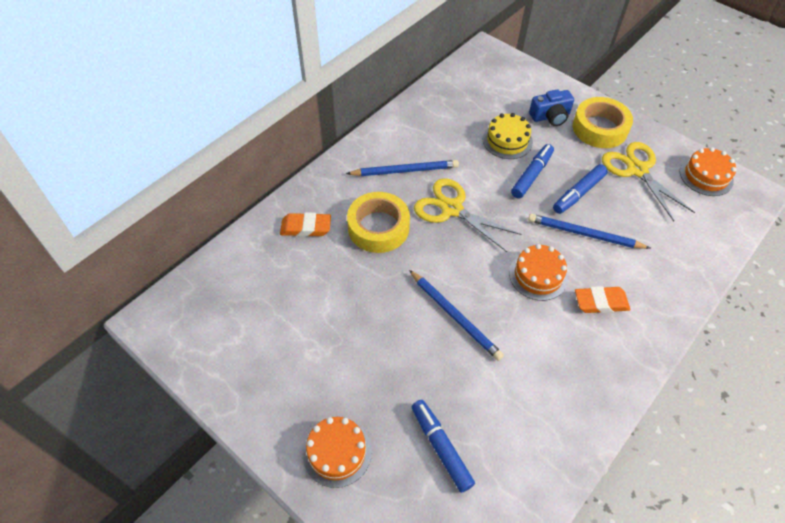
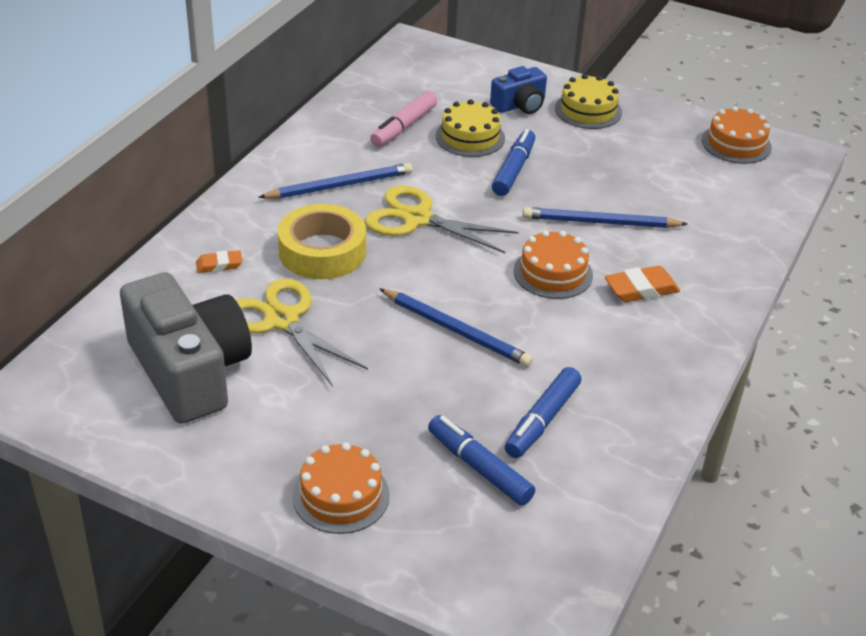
camera: 15 degrees left, 15 degrees down
(263, 318) = (189, 371): none -> grey camera
(306, 227) = (219, 265): orange eraser -> orange eraser, size x0.63
(462, 124) = (403, 127): none -> pink marker
(578, 193) = (580, 181): blue marker -> blue marker (542, 420)
(599, 128) = (588, 110): yellow tape -> yellow cake
(637, 170) = (648, 148): yellow scissors -> yellow scissors (282, 320)

